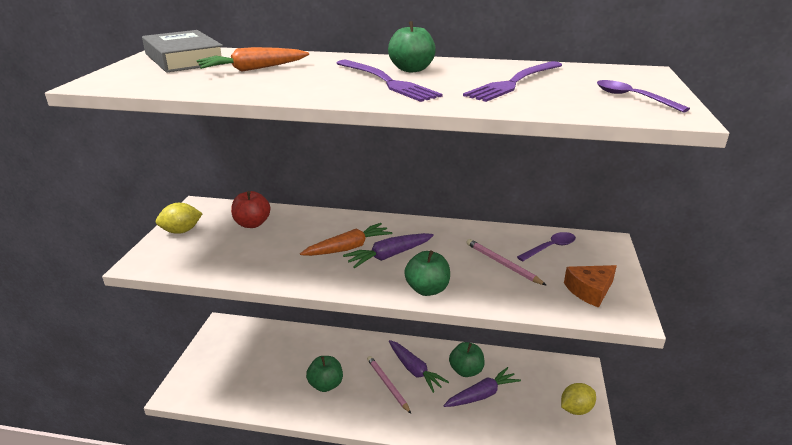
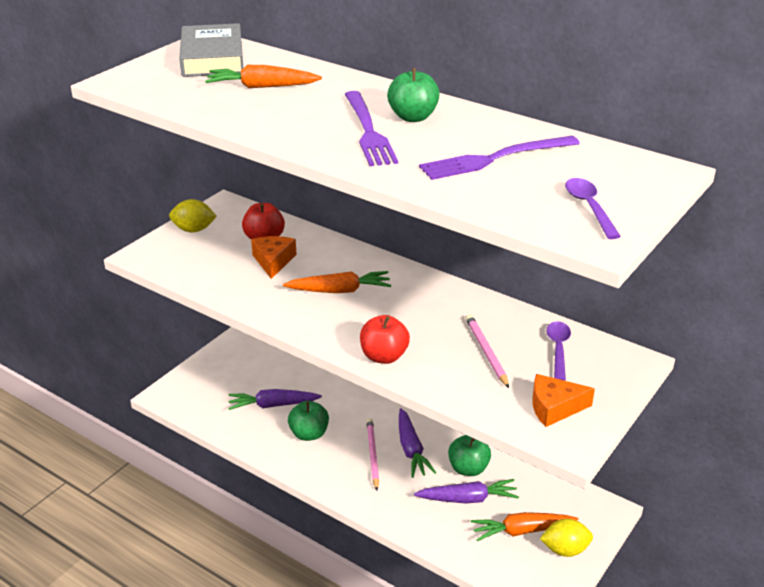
camera: 25 degrees right, 5 degrees up
(273, 239) = (273, 261): none -> orange cheese
(389, 256) = (374, 310): purple carrot -> purple carrot (273, 405)
(427, 289) = (384, 356): green apple -> red apple
(537, 406) = (522, 531): none -> orange carrot
(550, 248) = (558, 349): purple spoon -> purple spoon turned 75 degrees counterclockwise

